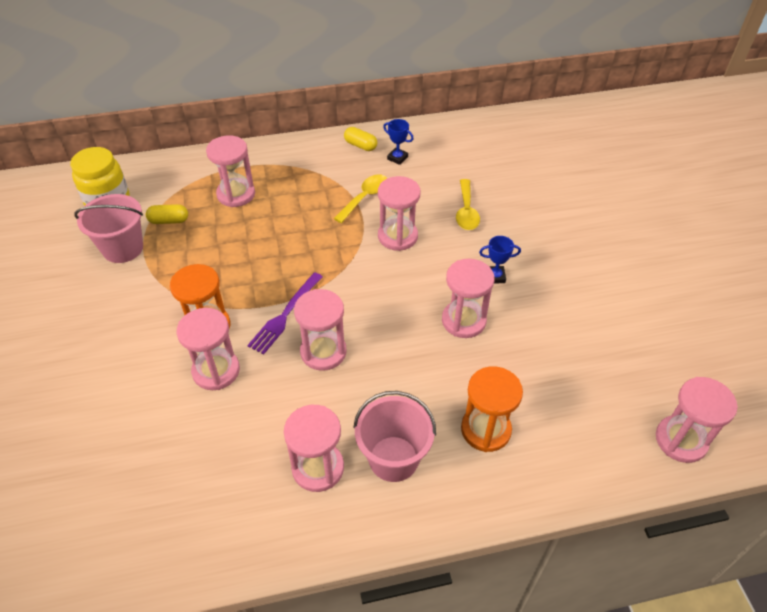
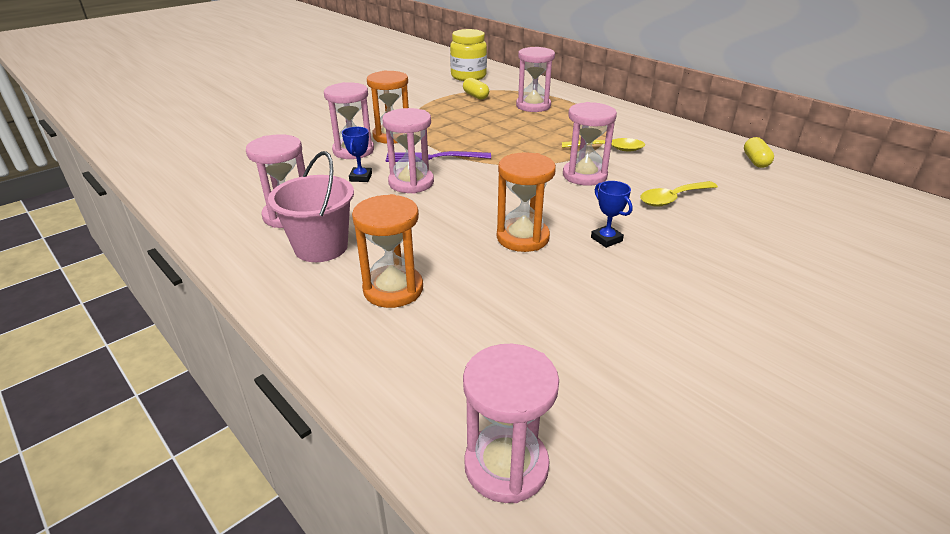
camera: 60 degrees right, 15 degrees down
(123, 248) = (432, 92): pink bucket -> none
(360, 145) = (668, 129): yellow capsule -> yellow capsule (755, 161)
(397, 158) = (683, 148): blue trophy -> blue trophy (360, 177)
(463, 321) = (522, 237): pink hourglass -> orange hourglass

